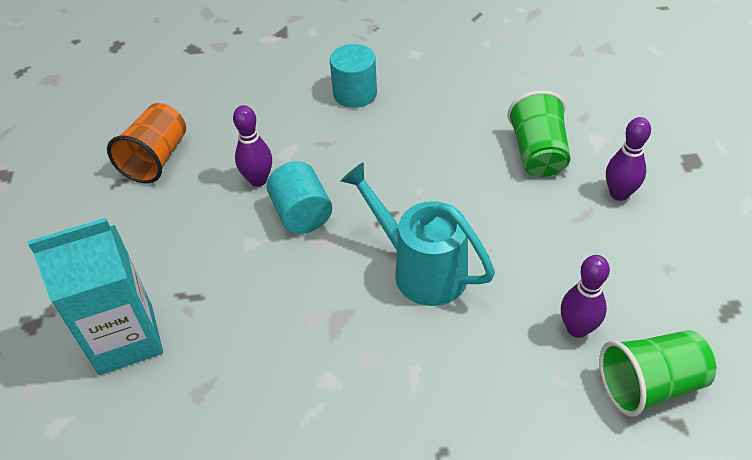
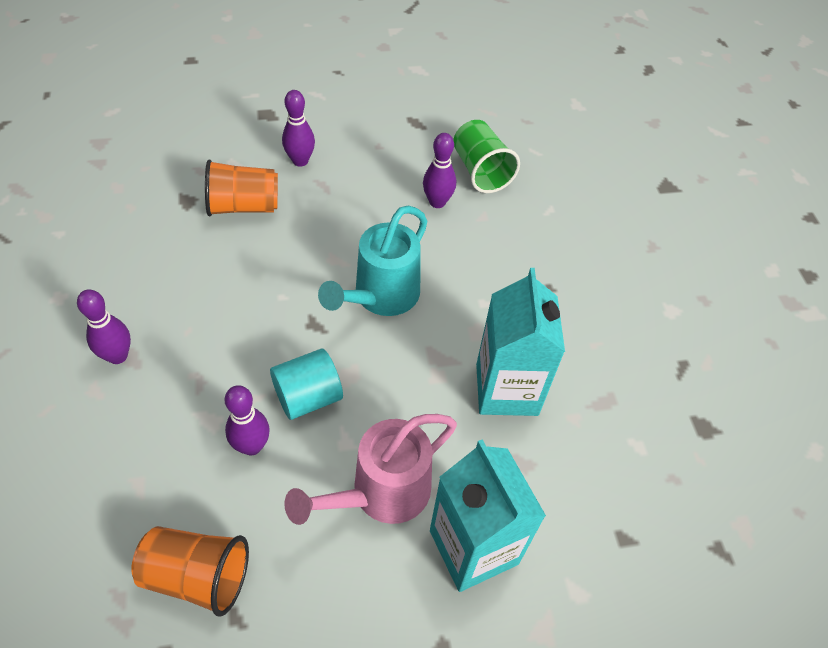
camera: 100 degrees left, 5 degrees up
(195, 268) = (380, 494): none -> pink watering can
(292, 384) = (506, 389): none -> turquoise carton
(355, 93) = (117, 356): turquoise cylinder -> purple bowling pin
(538, 153) = (244, 206): green cup -> orange cup

